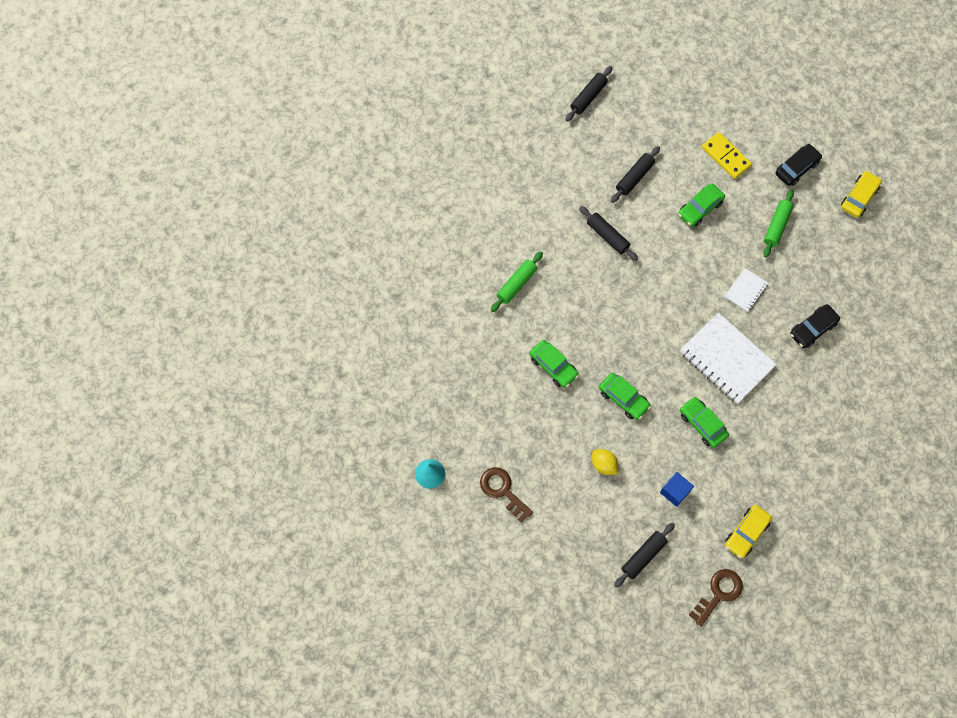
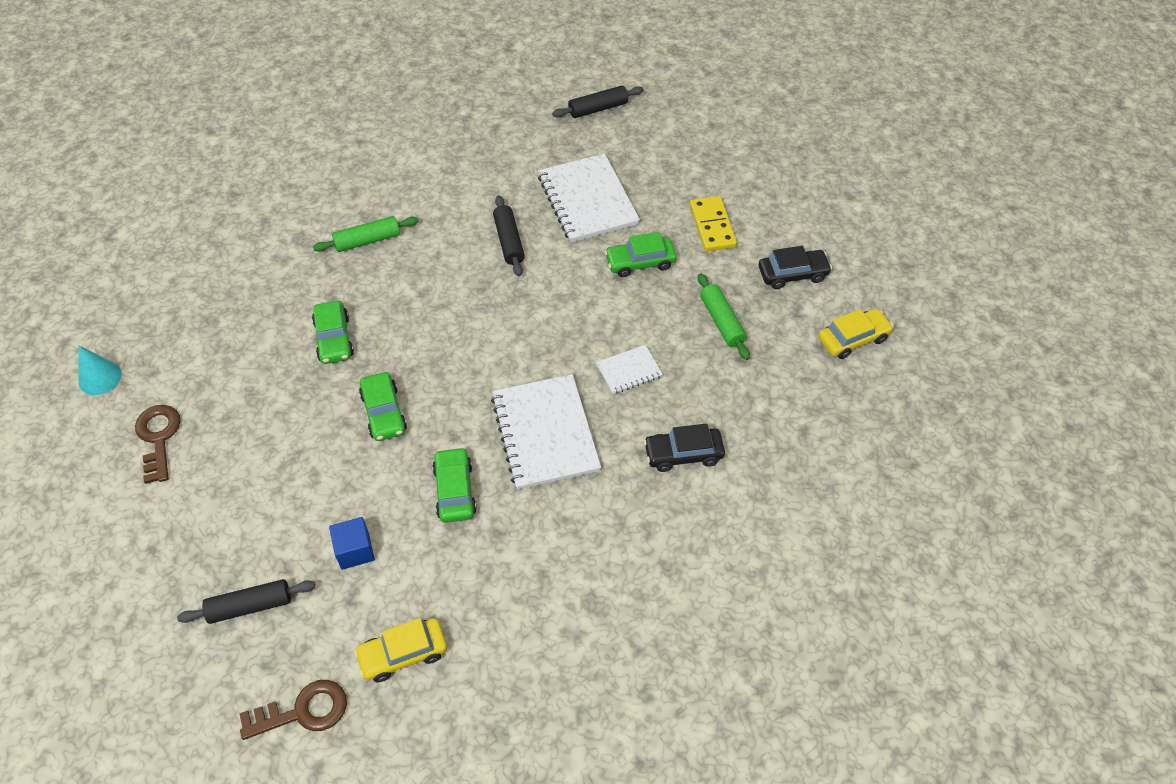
camera: 30 degrees right, 15 degrees down
(604, 465) = (297, 472): yellow lemon -> none
(634, 177) = (587, 200): black rolling pin -> white notebook
(777, 226) = (722, 322): green rolling pin -> green rolling pin turned 75 degrees counterclockwise

